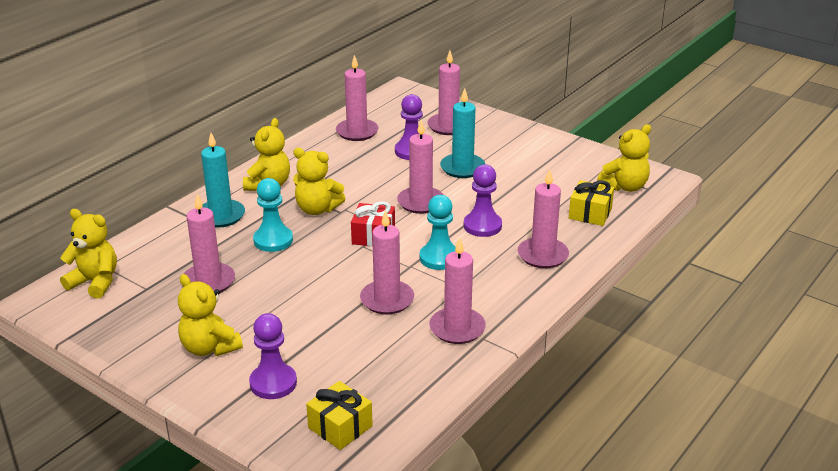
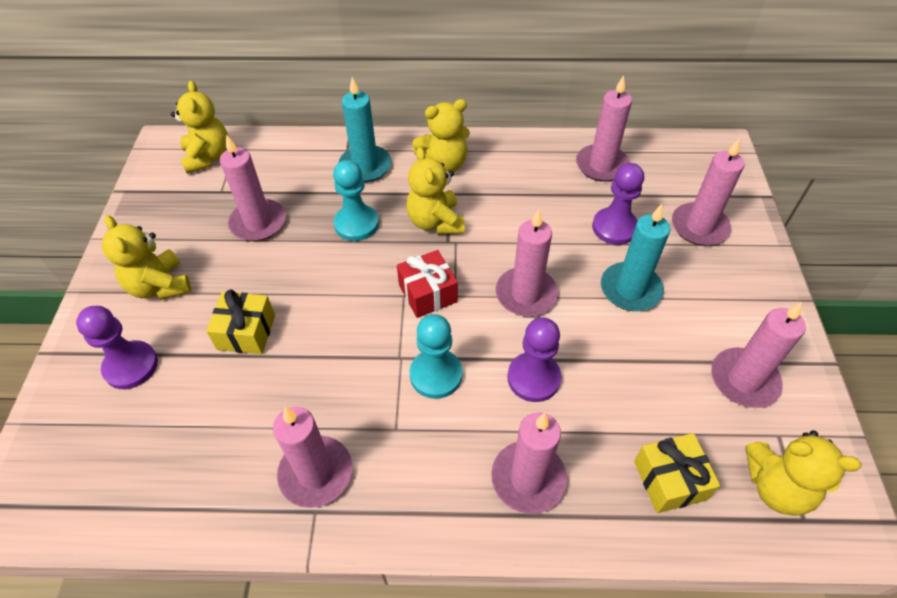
camera: 55 degrees right, 20 degrees up
(209, 348) = (160, 286): yellow teddy bear -> yellow teddy bear turned 45 degrees counterclockwise
(340, 427) = (86, 466): yellow gift -> yellow gift (246, 332)
(387, 300) = (324, 374): pink candle -> pink candle (744, 380)

